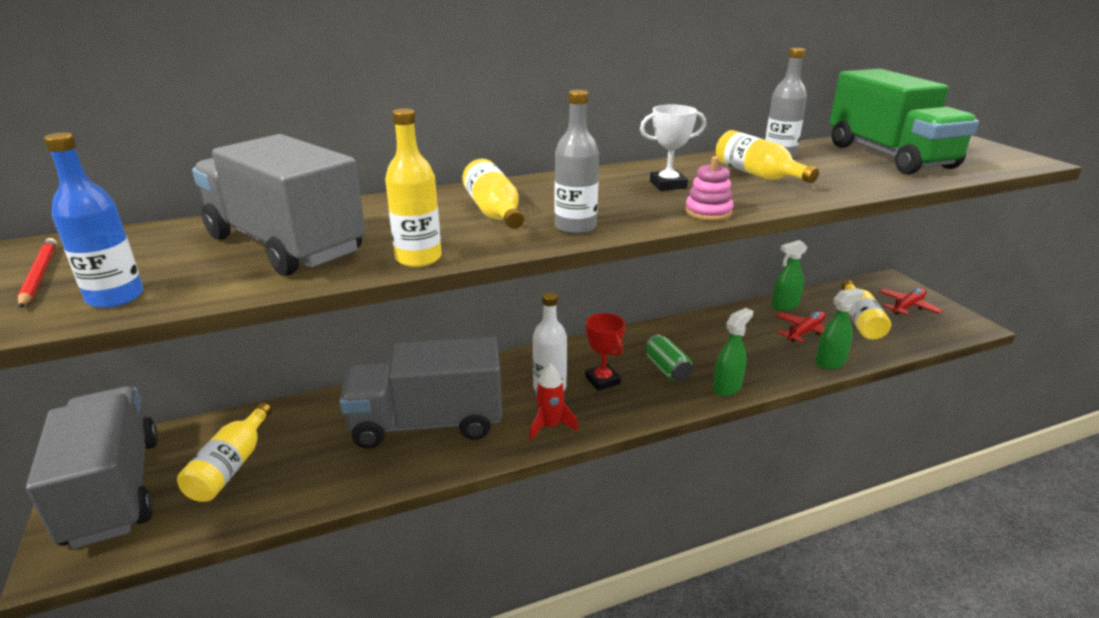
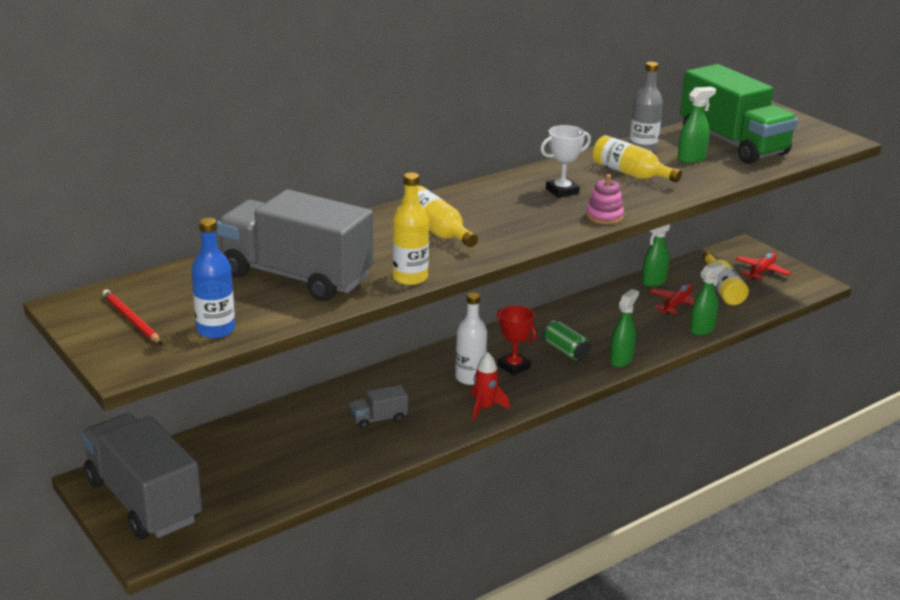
camera: 15 degrees left, 0 degrees up
(231, 466) = (231, 471): yellow bottle -> none
(427, 423) = (379, 419): grey truck -> grey truck, size x0.41
(575, 227) = (510, 239): grey bottle -> none
(836, 166) = (691, 159): none -> green spray bottle

